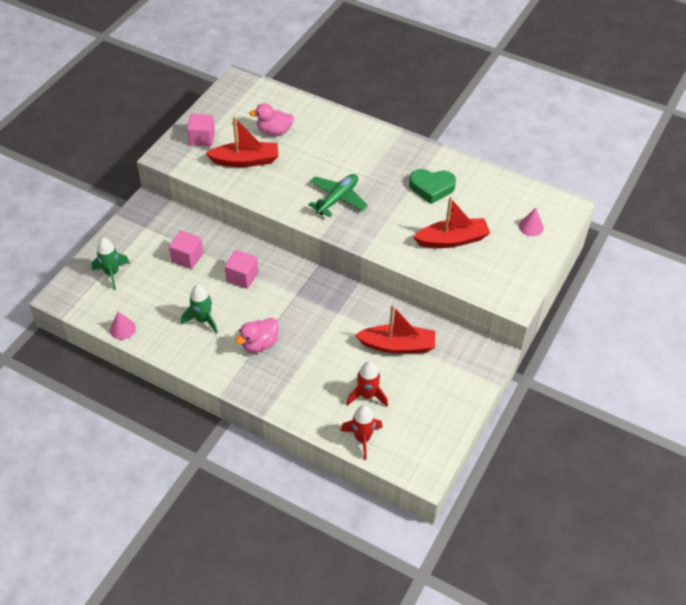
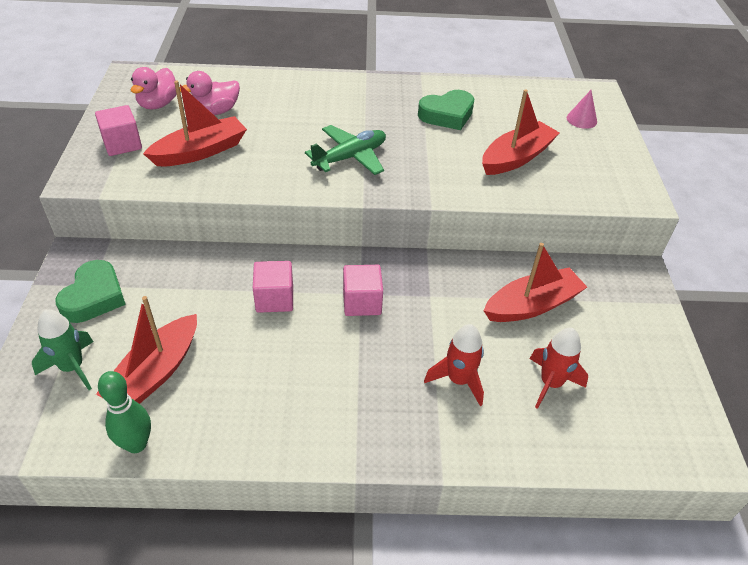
camera: 30 degrees left, 5 degrees down
(122, 329) = (136, 444): pink cone -> green bowling pin
(143, 235) = (94, 297): none -> green heart
(152, 294) = (155, 373): none -> red boat
(187, 257) = (179, 302): pink cube -> pink cube (362, 302)
(203, 320) = (257, 378): green rocket -> none
(259, 344) = (360, 377): pink duck -> pink duck (158, 104)
(337, 199) = (350, 157): green plane -> green plane turned 45 degrees clockwise
(362, 438) = (594, 446): red rocket -> red rocket (458, 380)

